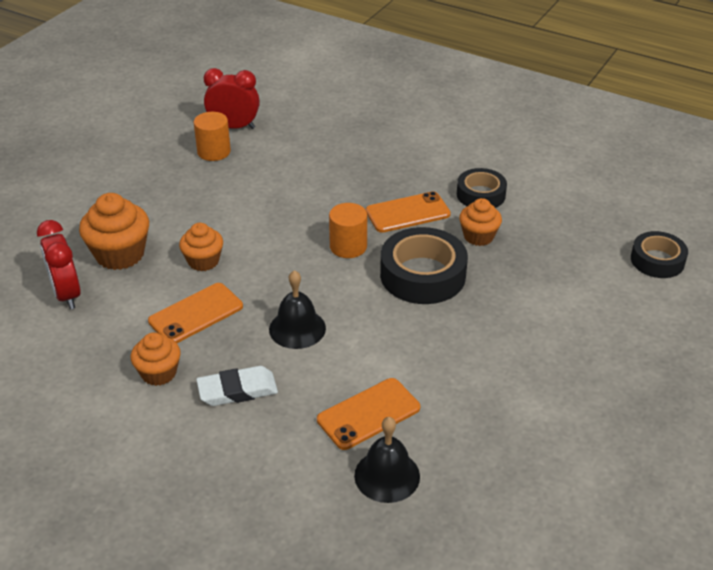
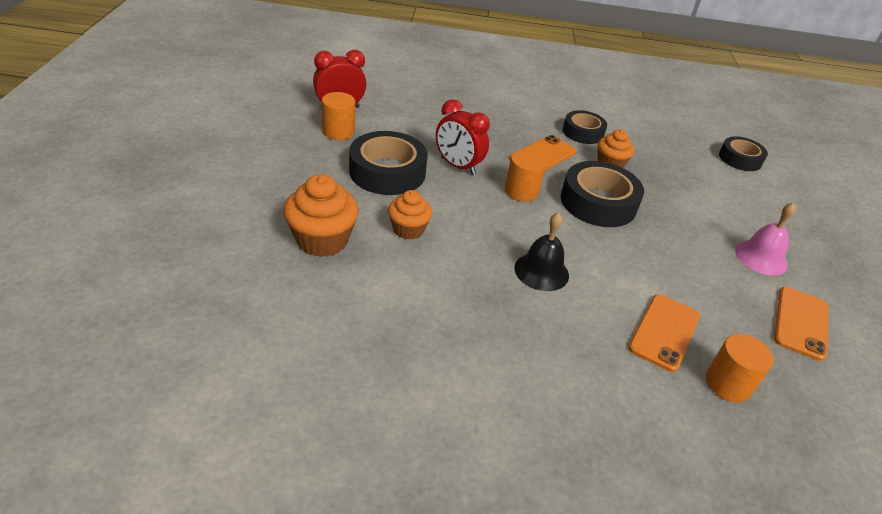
camera: 30 degrees left, 0 degrees up
(67, 294) = (297, 292): red clock -> red clock (458, 166)
(159, 373) = (454, 348): orange cupcake -> none
(196, 314) = (442, 280): orange phone -> orange phone (801, 323)
(228, 201) = (387, 172): none -> black tape
(237, 390) = (540, 343): white eraser -> none
(387, 475) = (728, 384): black bell -> orange cylinder
(558, 373) = (761, 257): none -> pink bell

